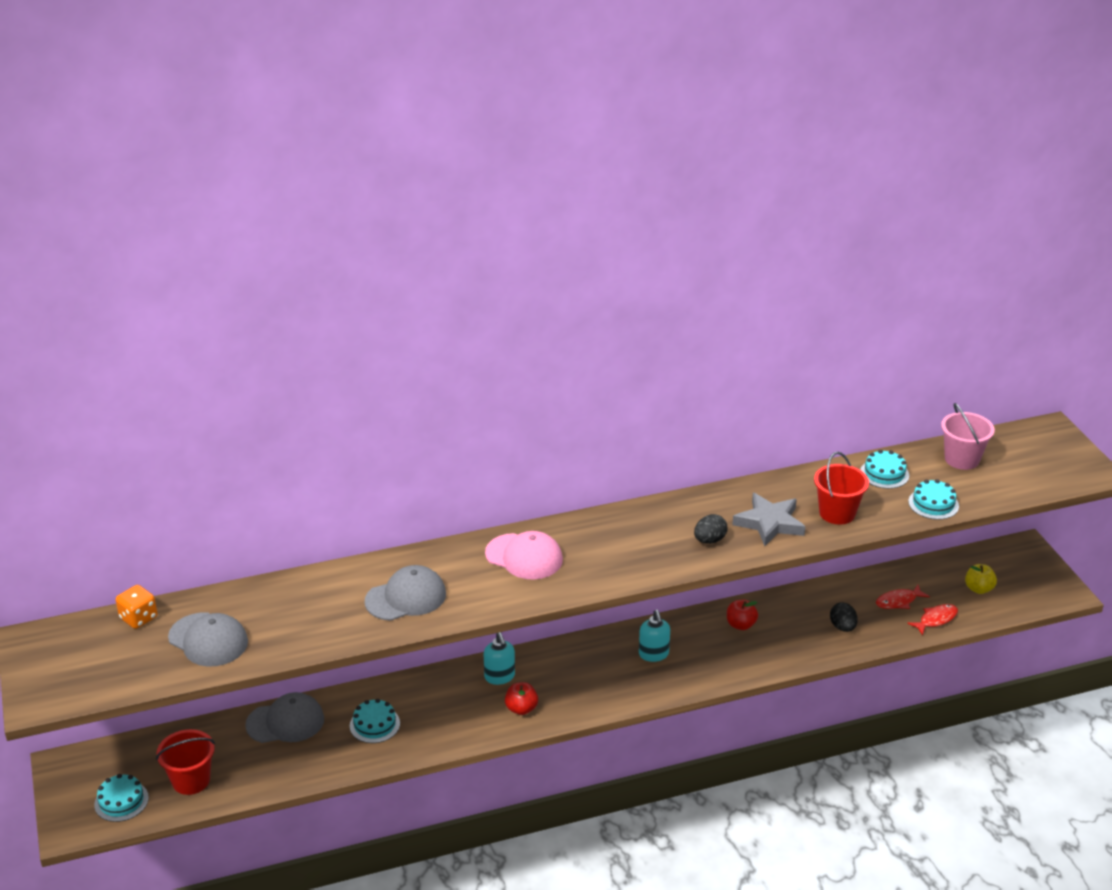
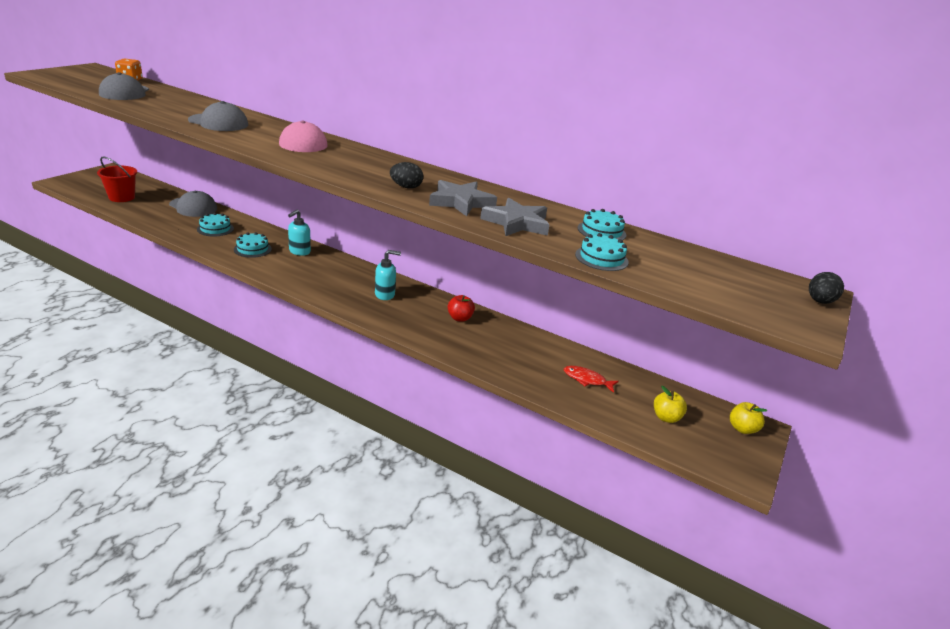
camera: 45 degrees right, 5 degrees down
(121, 801) = (91, 187): turquoise cake -> turquoise cake (252, 249)
(521, 709) = (277, 266): red apple -> none
(653, 654) = (385, 295): turquoise soap dispenser -> turquoise soap dispenser turned 135 degrees counterclockwise
(837, 513) = (516, 223): red bucket -> grey star
(842, 627) = (519, 362): black egg -> black egg (819, 301)
(936, 619) = (594, 406): red fish -> none
(962, 459) = (686, 259): pink bucket -> none
(1020, 557) = (742, 429): none -> yellow apple

